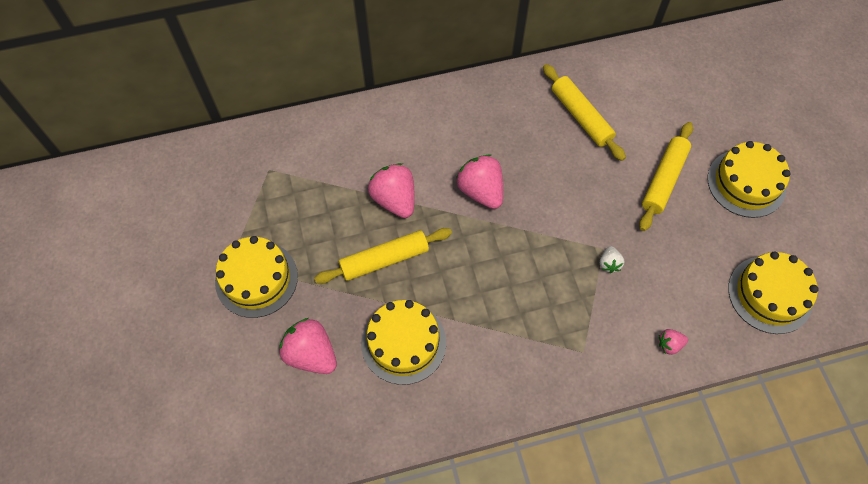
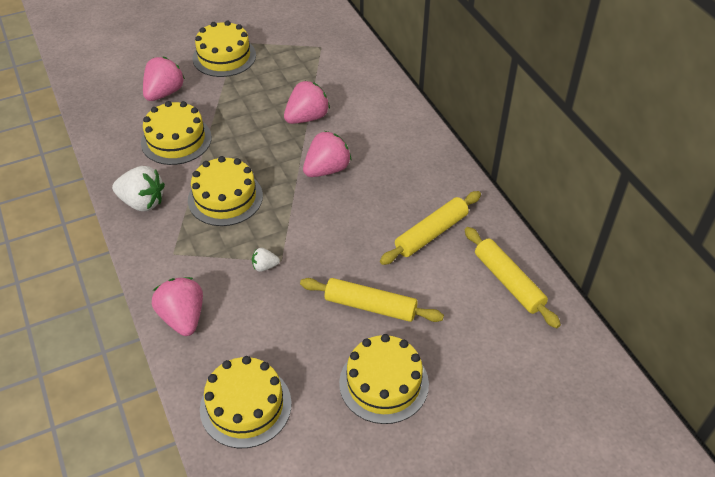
camera: 80 degrees right, 15 degrees down
(384, 260) = (249, 119): yellow rolling pin -> yellow rolling pin (508, 282)
(502, 383) = (142, 202): none -> white strawberry
(508, 294) = (225, 198): none -> yellow cake
(669, 344) = (183, 318): pink strawberry -> pink strawberry, size x2.02

